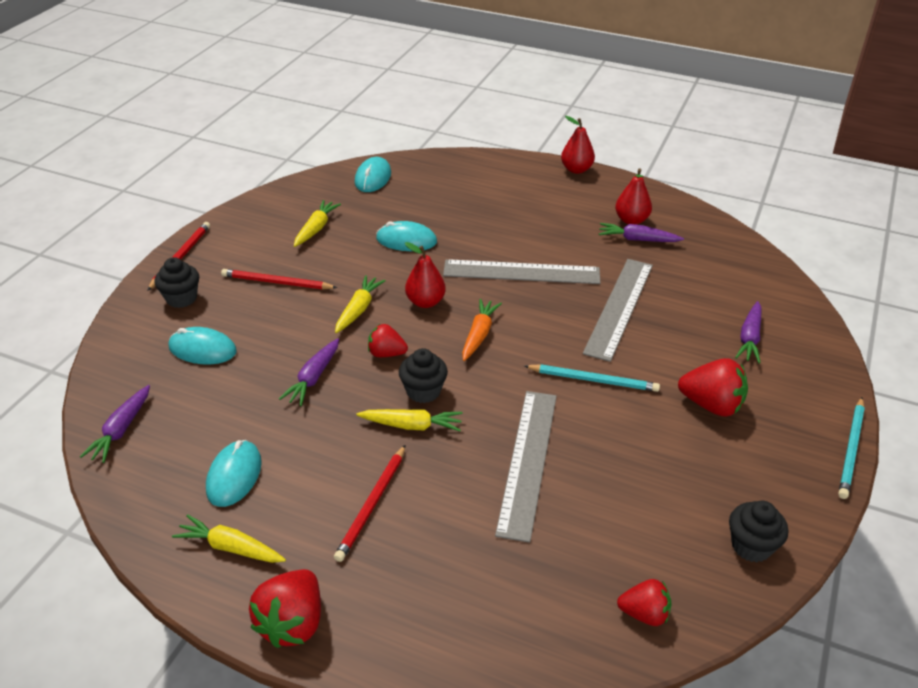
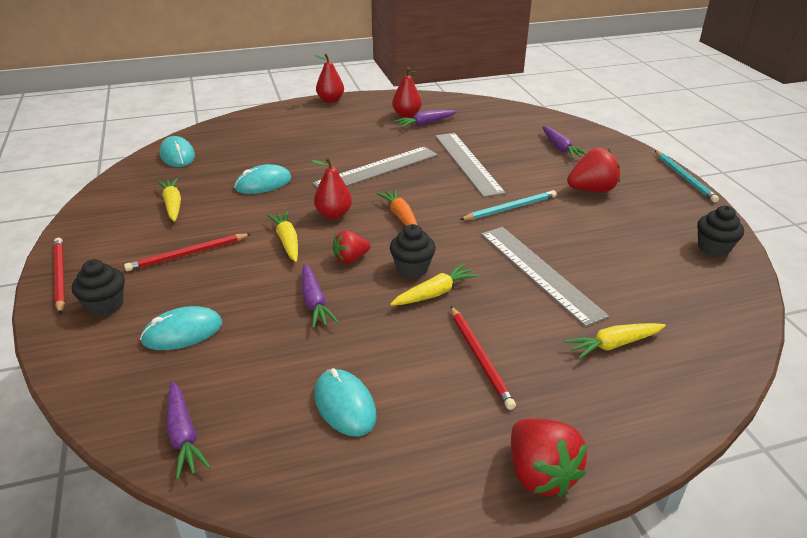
camera: 40 degrees left, 5 degrees down
(231, 547) = (416, 457): yellow carrot -> yellow carrot (613, 345)
(644, 614) = (721, 315): red strawberry -> none

